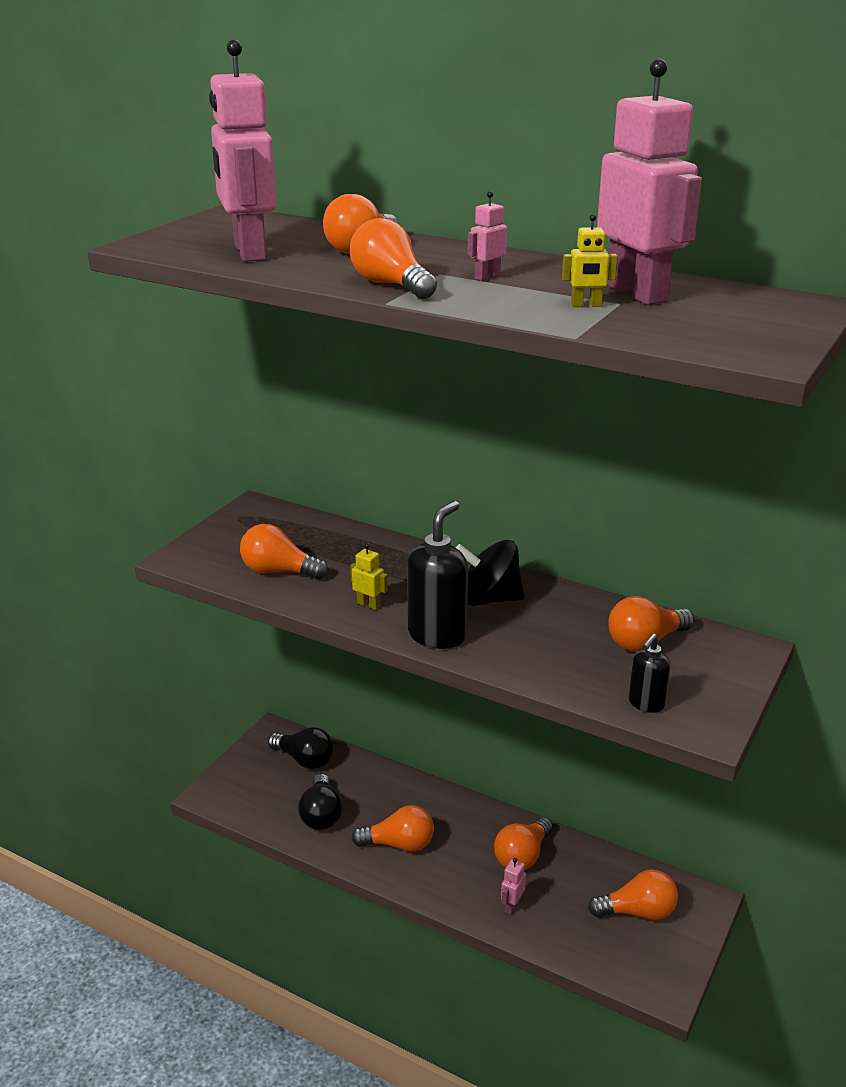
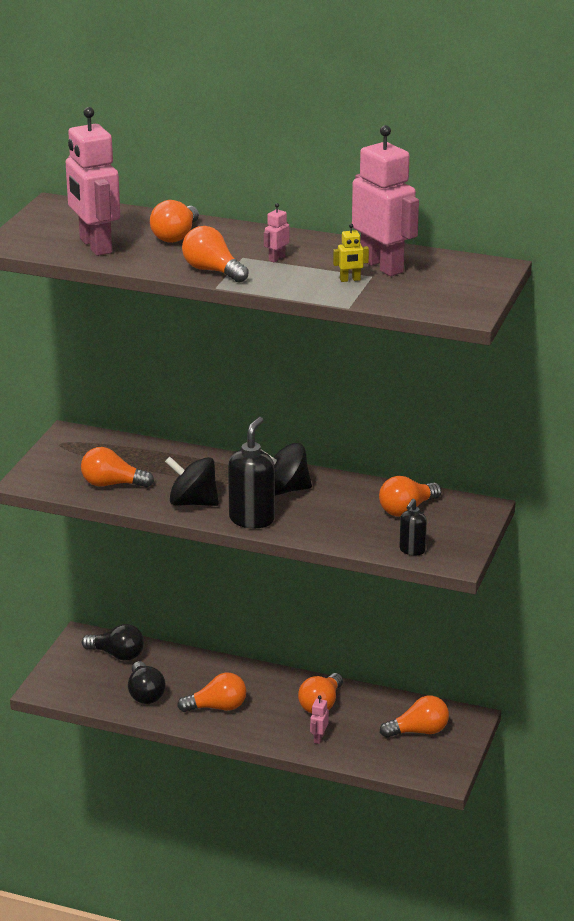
camera: 10 degrees left, 0 degrees up
(368, 604) = (193, 502): yellow robot -> black spinning top

